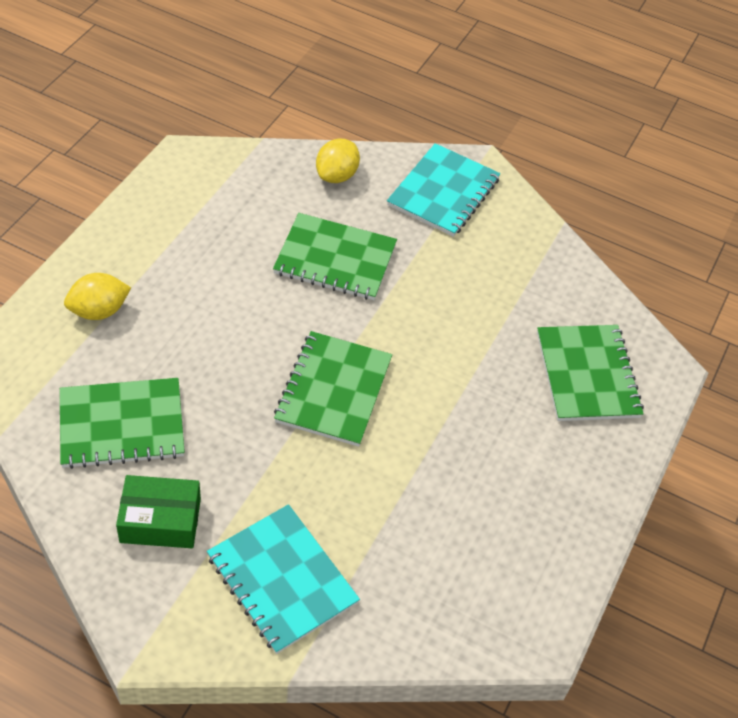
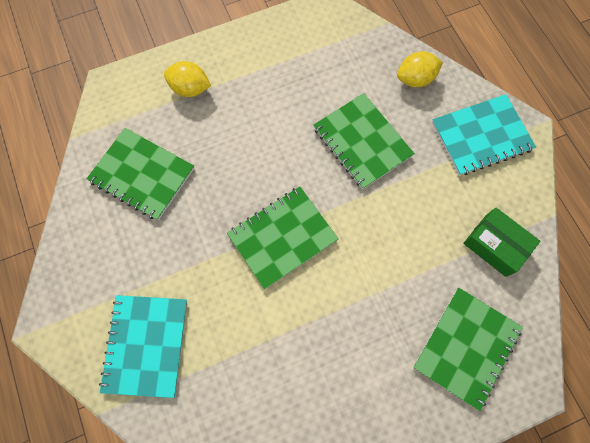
camera: 45 degrees right, 20 degrees up
(160, 520) = (113, 253): green box -> green box (495, 245)

